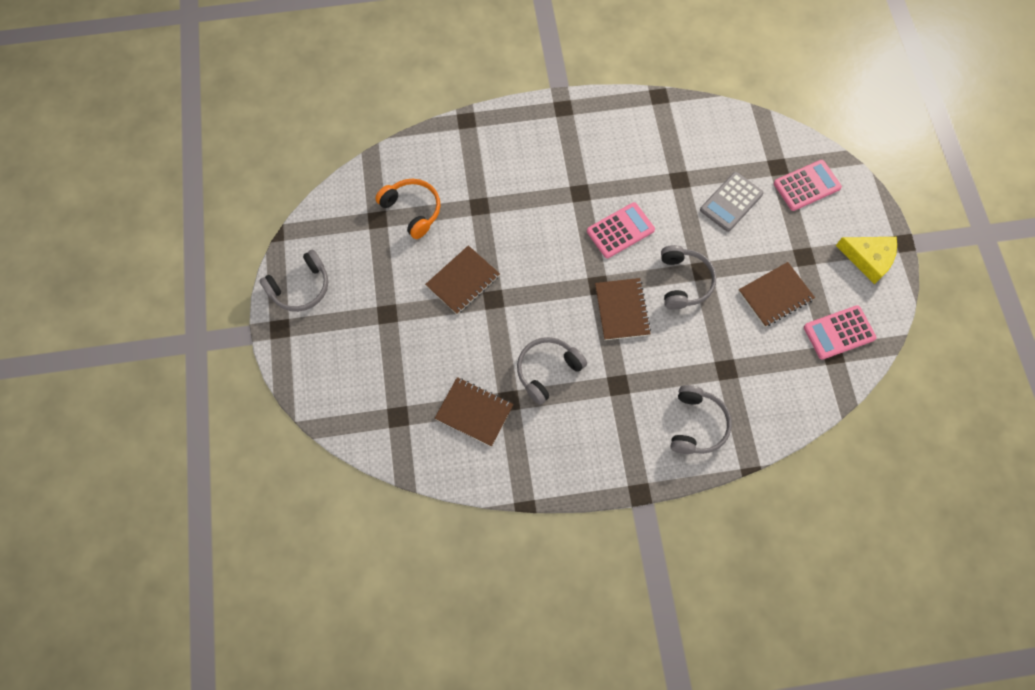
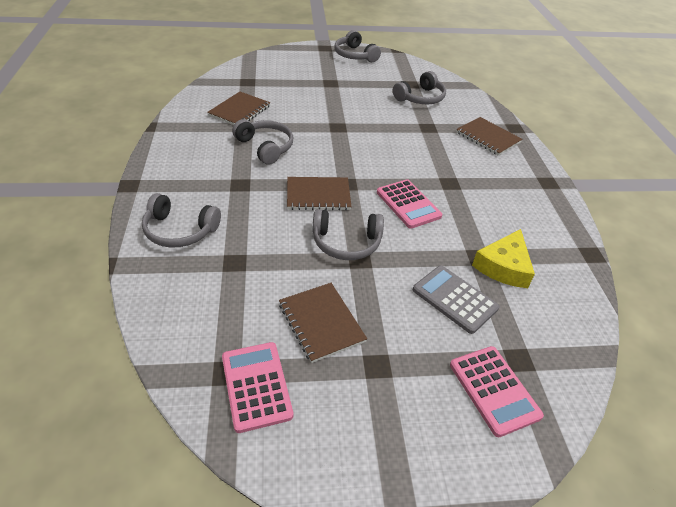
camera: 90 degrees right, 25 degrees down
(412, 210) = (420, 98): orange headphones -> grey headphones
(463, 281) = (356, 114): brown notebook -> brown notebook (488, 137)
(868, 258) = (373, 453): yellow cheese -> yellow cheese (504, 266)

